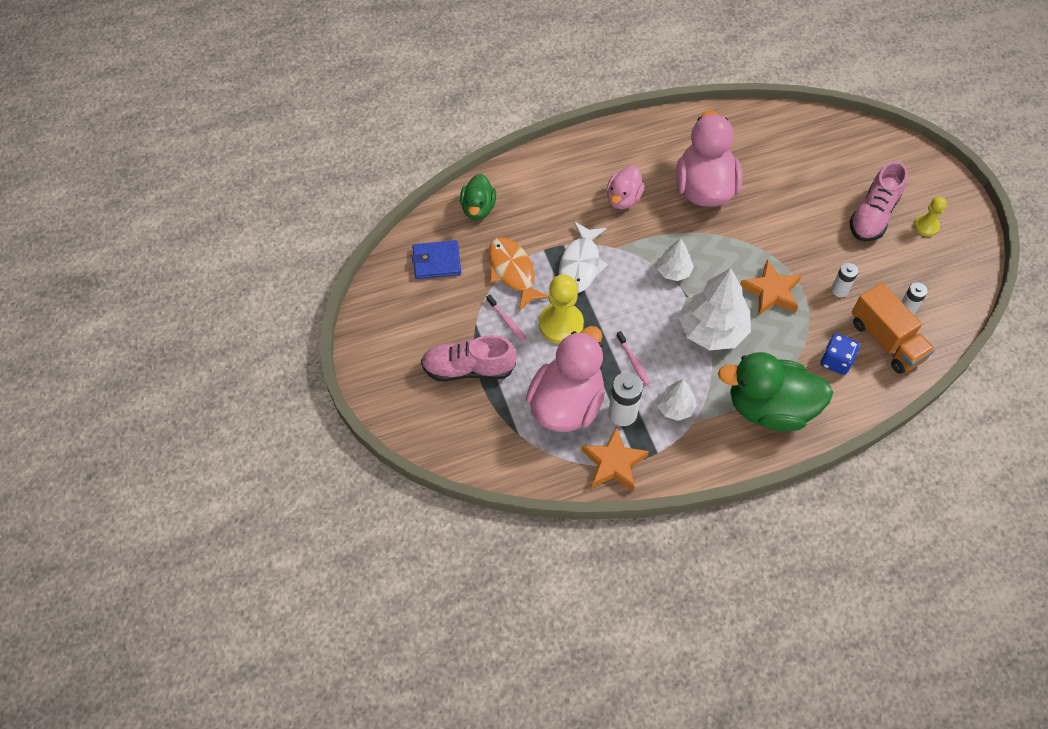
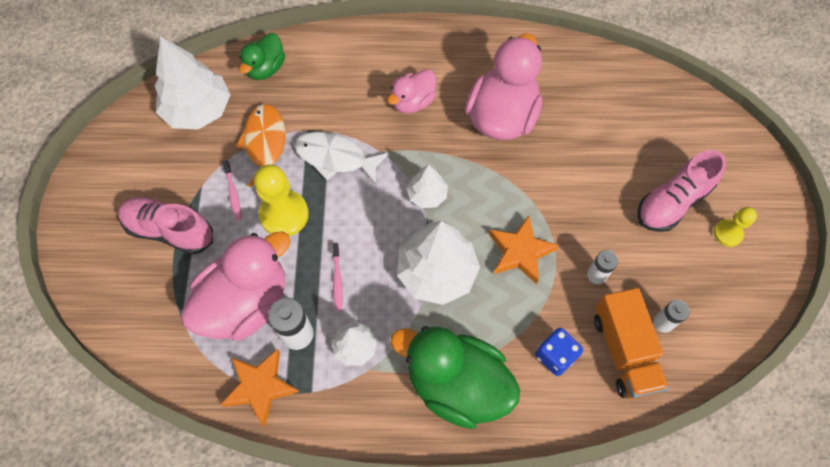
camera: 20 degrees right, 5 degrees up
(436, 262) = (198, 110): blue wallet -> white tree
(580, 265) = (335, 158): white fish -> white fish turned 75 degrees clockwise

